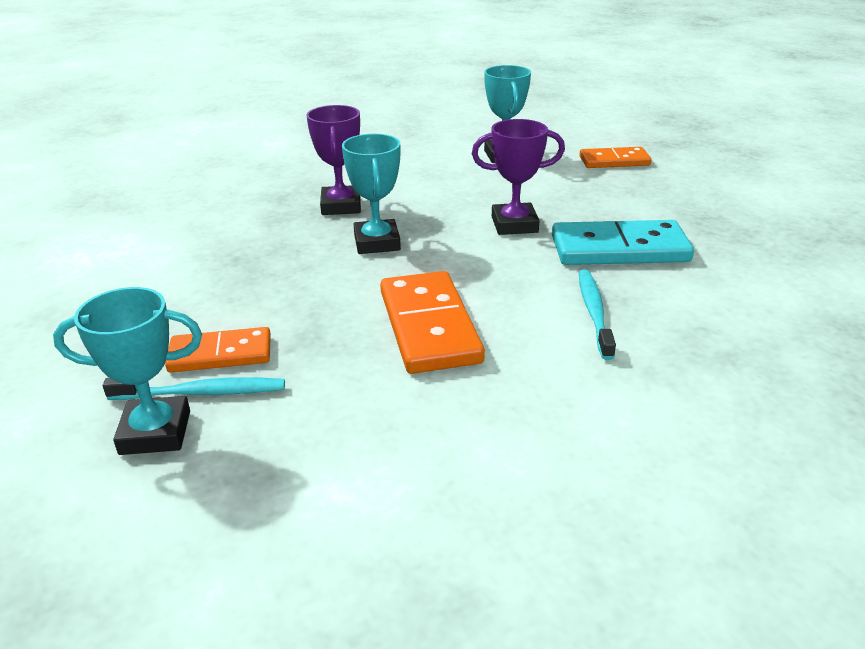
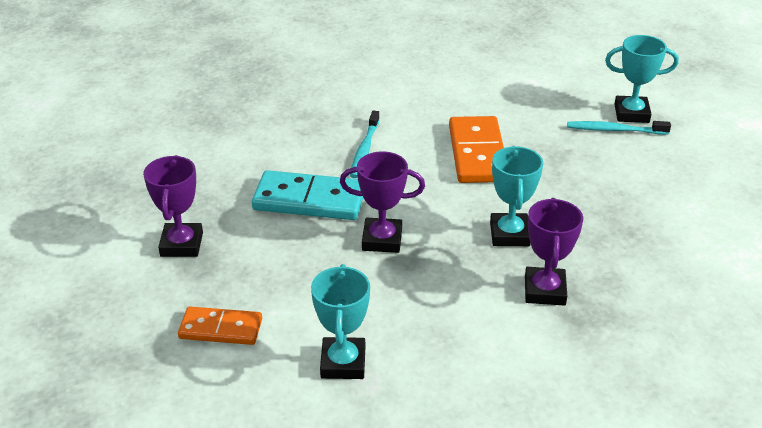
camera: 170 degrees left, 5 degrees up
(220, 354) = (612, 151): orange domino -> none
(712, 202) = (182, 244): none -> purple trophy

